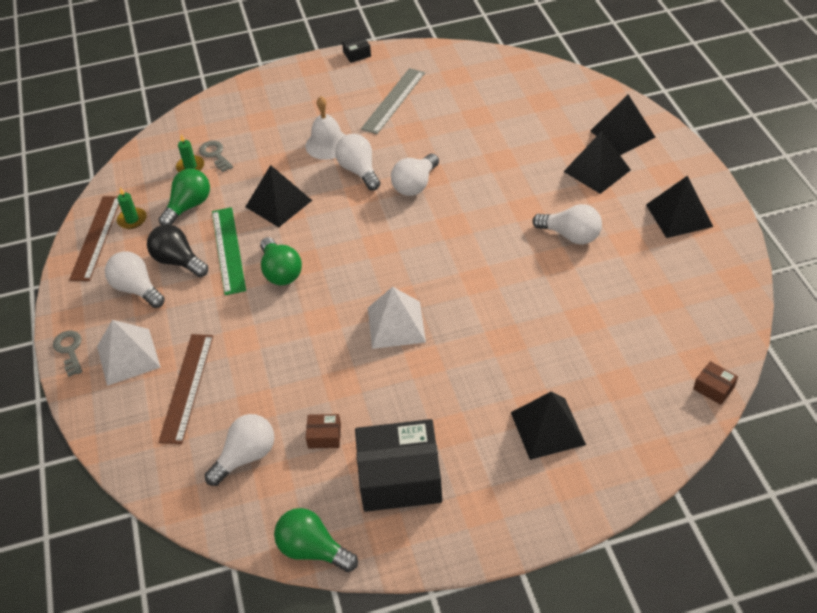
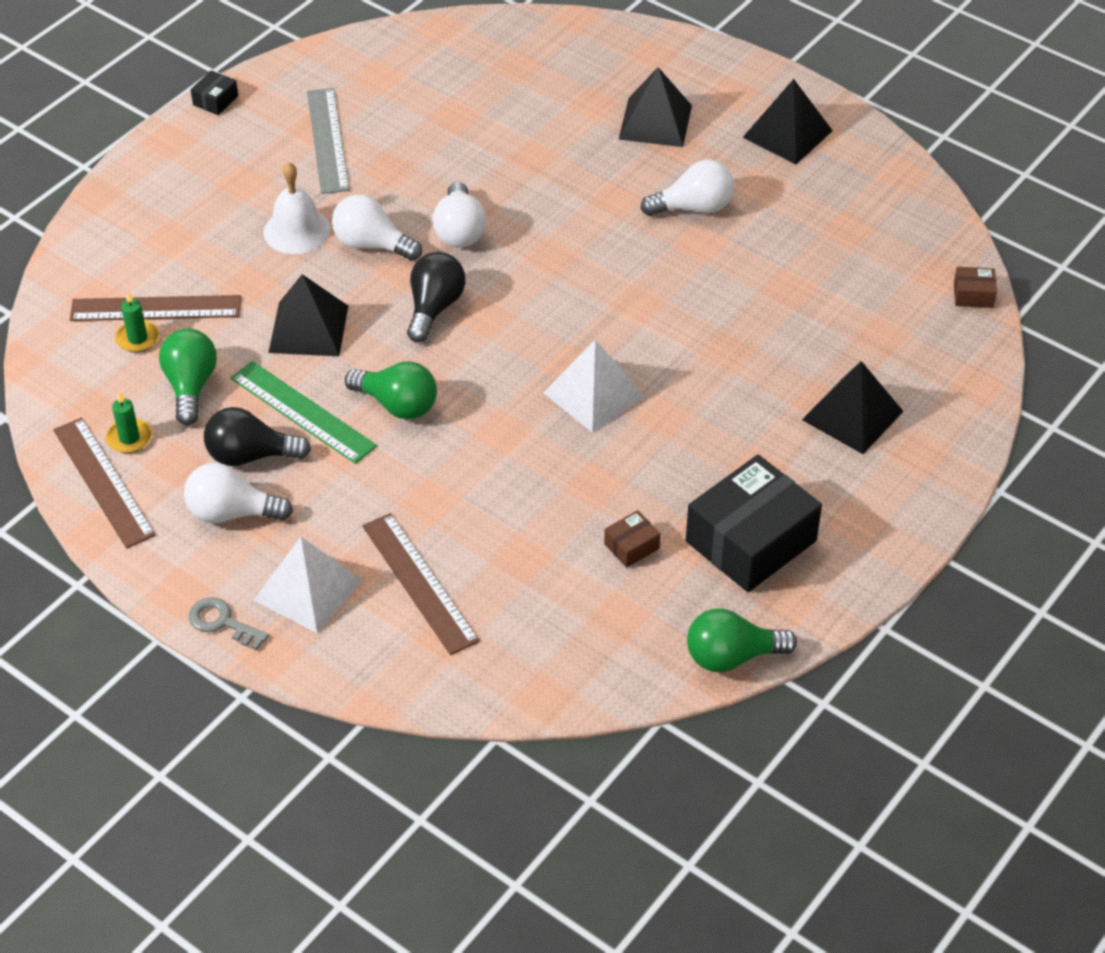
camera: 40 degrees left, 0 degrees up
(215, 155) = (155, 308): grey key -> brown ruler
(246, 457) = (567, 613): white light bulb -> none
(356, 224) = (434, 308): none -> black light bulb
(622, 134) = (645, 67): black pyramid -> none

